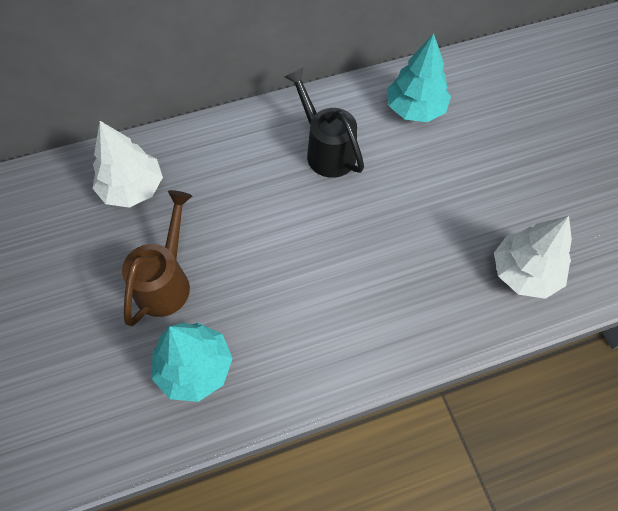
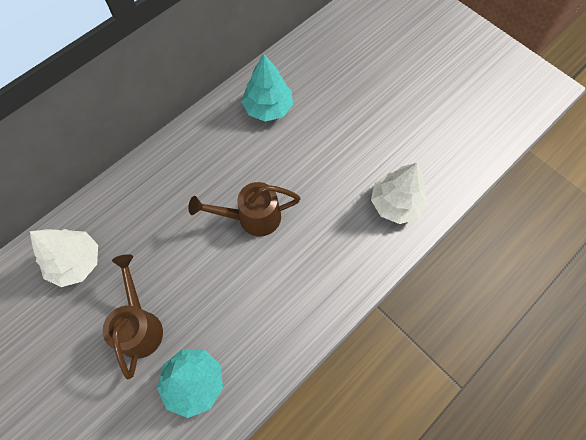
camera: 25 degrees left, 5 degrees up
(326, 150) = (216, 168): black watering can -> none
(342, 219) = (252, 218): none -> brown watering can

